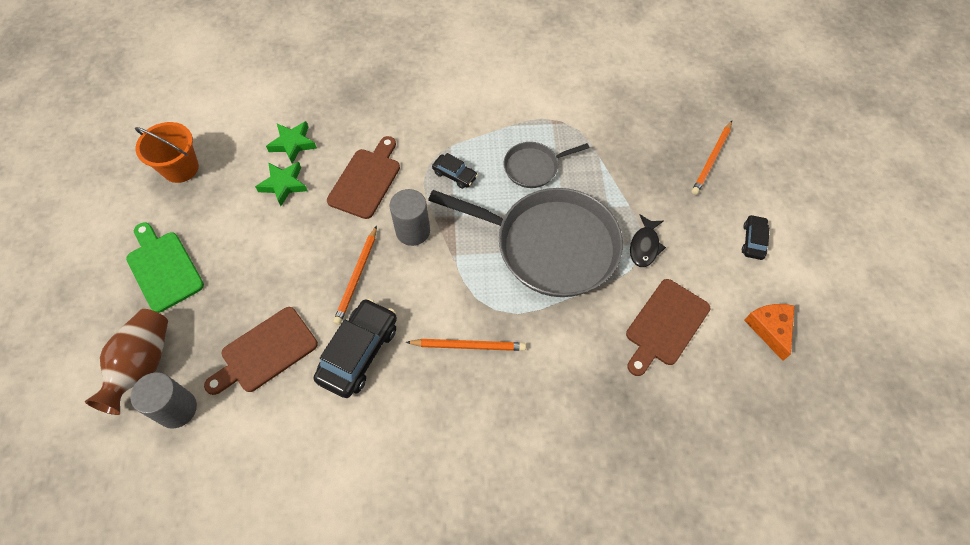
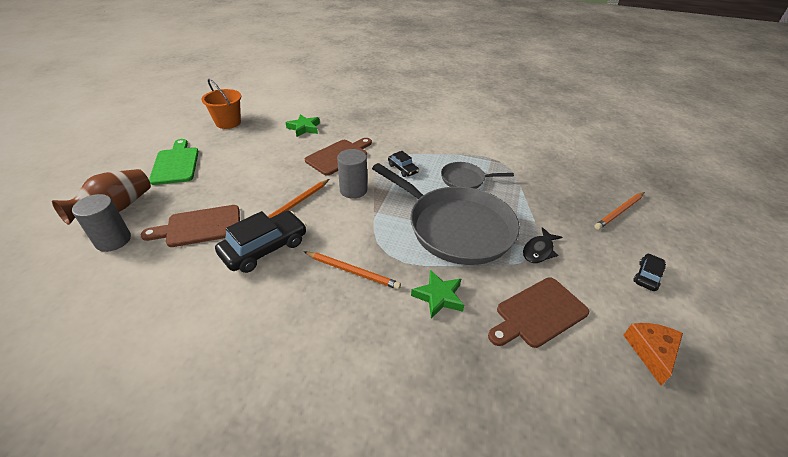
camera: 20 degrees right, 20 degrees down
(283, 184) = (283, 145): green star -> green star (438, 297)

